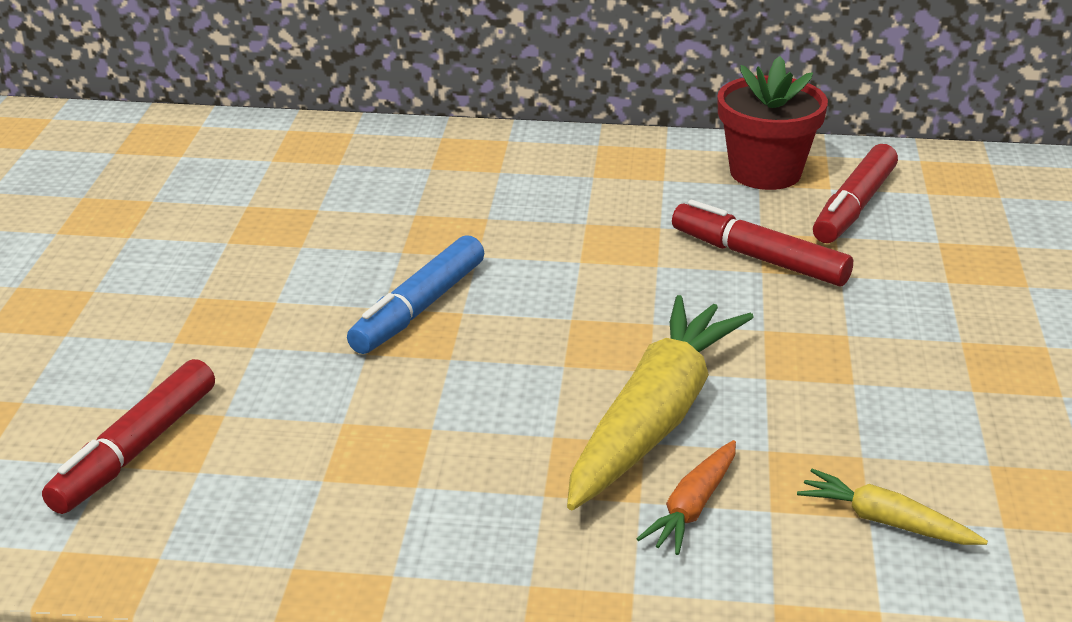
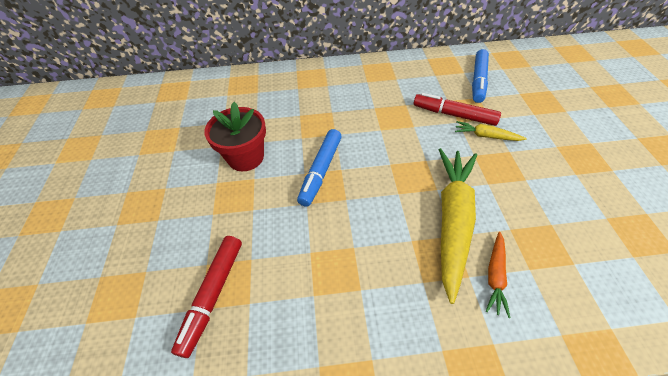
camera: 10 degrees left, 20 degrees up
(765, 172) = (435, 68): red flower pot -> red flower pot (245, 157)
(854, 207) = (478, 81): red marker -> blue marker
(886, 522) = (583, 266): yellow carrot -> yellow carrot (486, 136)

